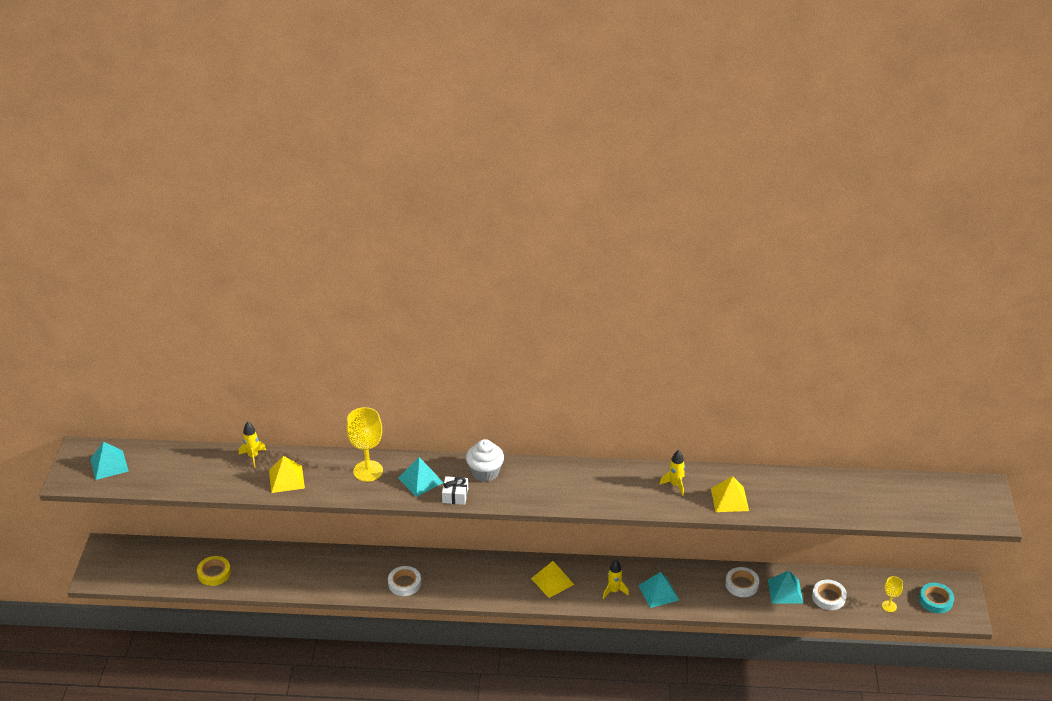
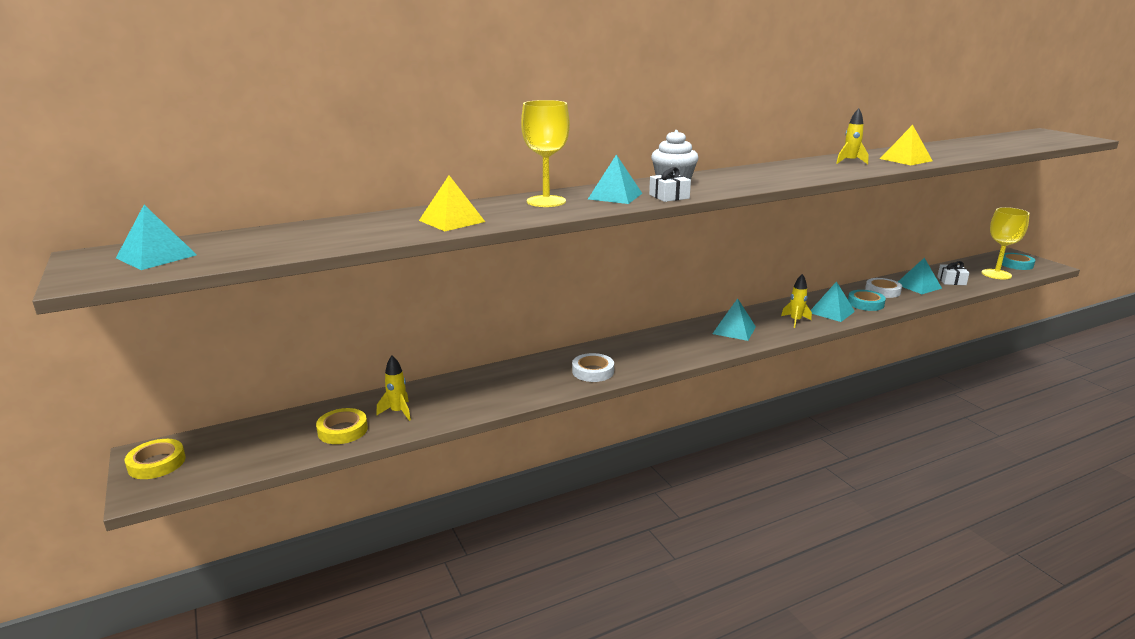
camera: 30 degrees left, 15 degrees down
(107, 558) = (157, 463): none -> yellow tape
(253, 456) = (384, 217): yellow rocket -> yellow rocket (398, 412)
(552, 581) = (734, 330): yellow pyramid -> turquoise pyramid
(702, 594) = (865, 303): none -> turquoise tape
(828, 597) = (951, 281): white tape -> white gift
(889, 606) = (996, 274): yellow goblet -> yellow goblet, size x1.93

